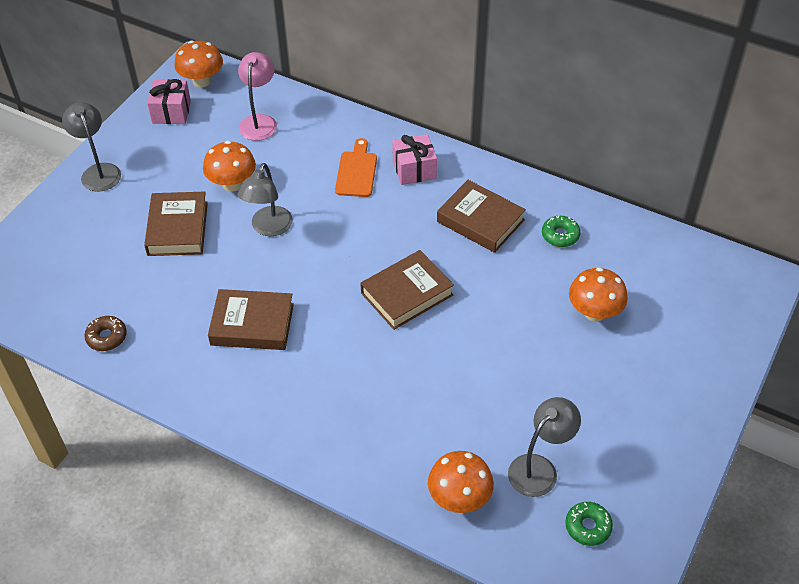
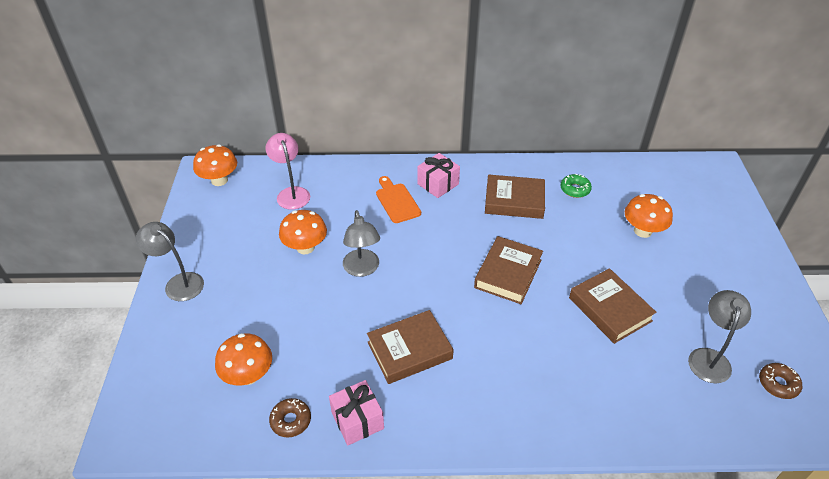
camera: 30 degrees left, 5 degrees down
(171, 112) = (210, 212): pink gift -> pink gift (357, 420)
(177, 228) = (286, 300): brown book -> brown book (610, 309)
(459, 498) = (678, 410): orange mushroom -> orange mushroom (248, 375)
(588, 527) = (778, 384): green donut -> brown donut

